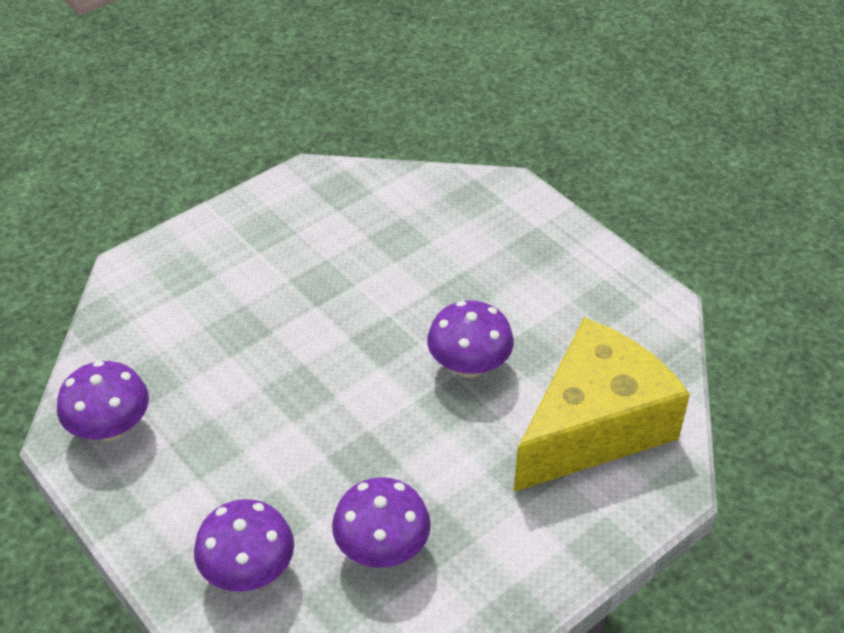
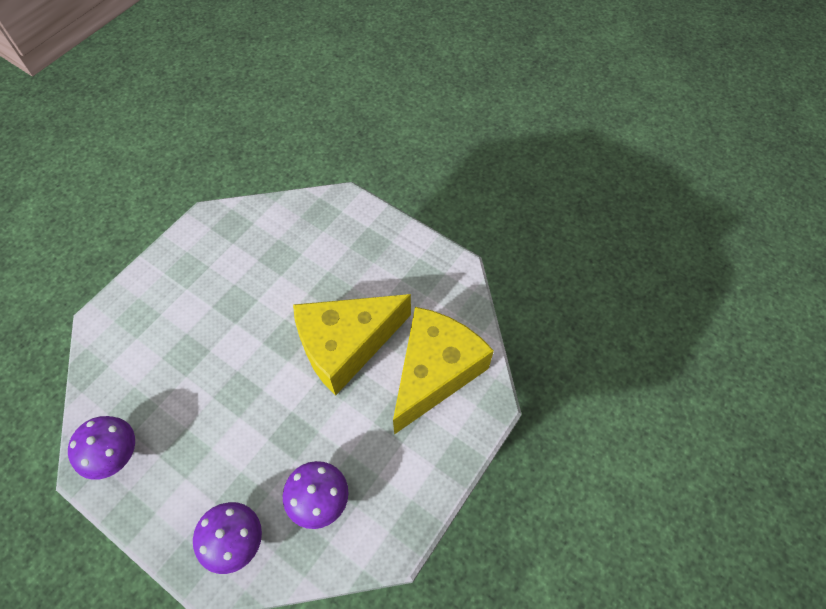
camera: 15 degrees left, 15 degrees up
(469, 366) = (346, 345): purple mushroom -> yellow cheese

